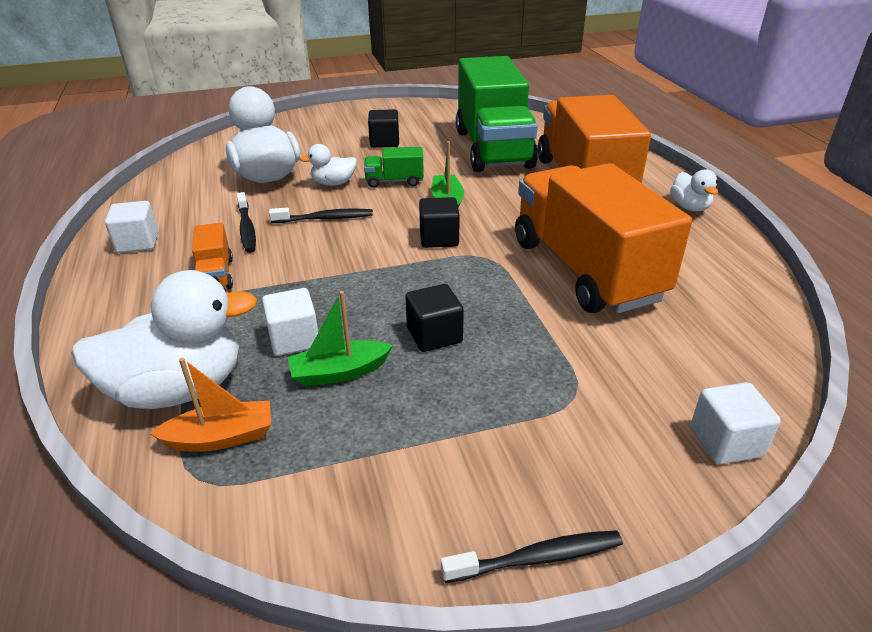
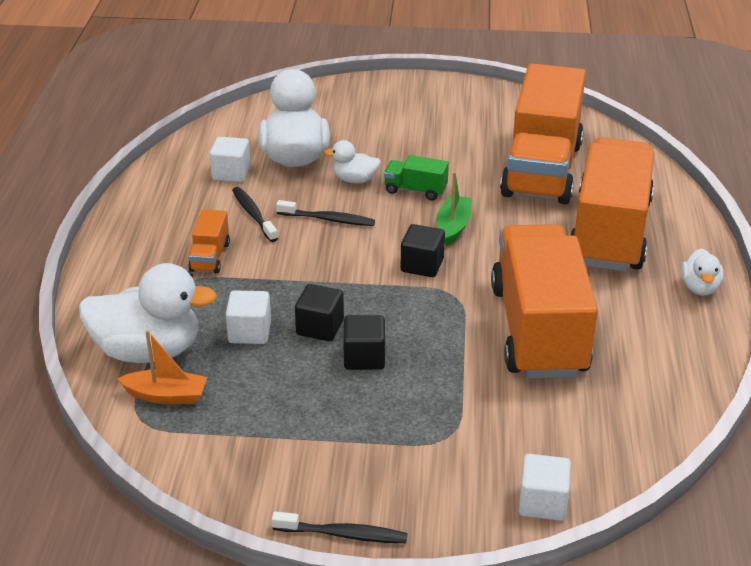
camera: 20 degrees right, 0 degrees up
(137, 243) = (156, 208): white cube -> white cube (231, 173)
(247, 228) = (253, 214): black toothbrush -> black toothbrush turned 150 degrees clockwise
(339, 372) = (272, 369): green boat -> none
(384, 142) = (432, 137): black cube -> black cube (320, 327)
(493, 149) = (542, 170): green truck -> orange truck

